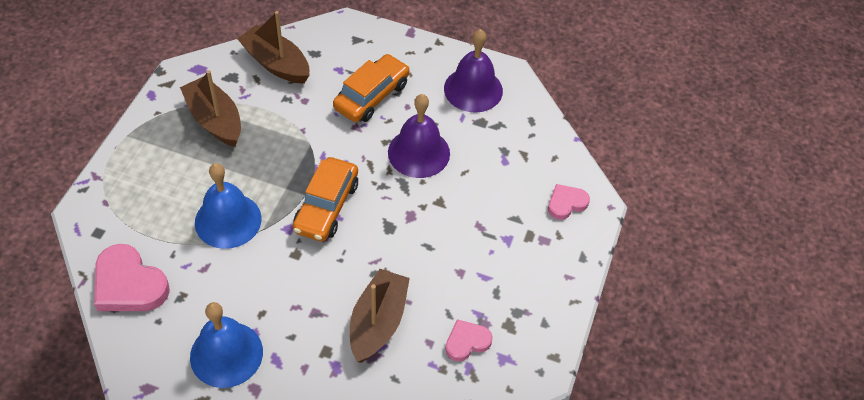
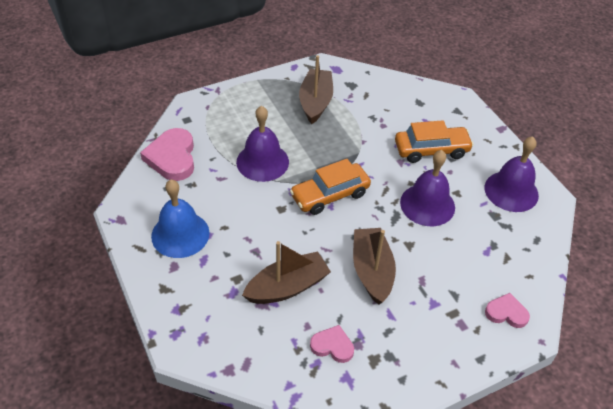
camera: 45 degrees right, 5 degrees down
(228, 220) = (262, 162): blue bell -> purple bell
(276, 63) = (387, 94): brown boat -> brown boat (372, 271)

